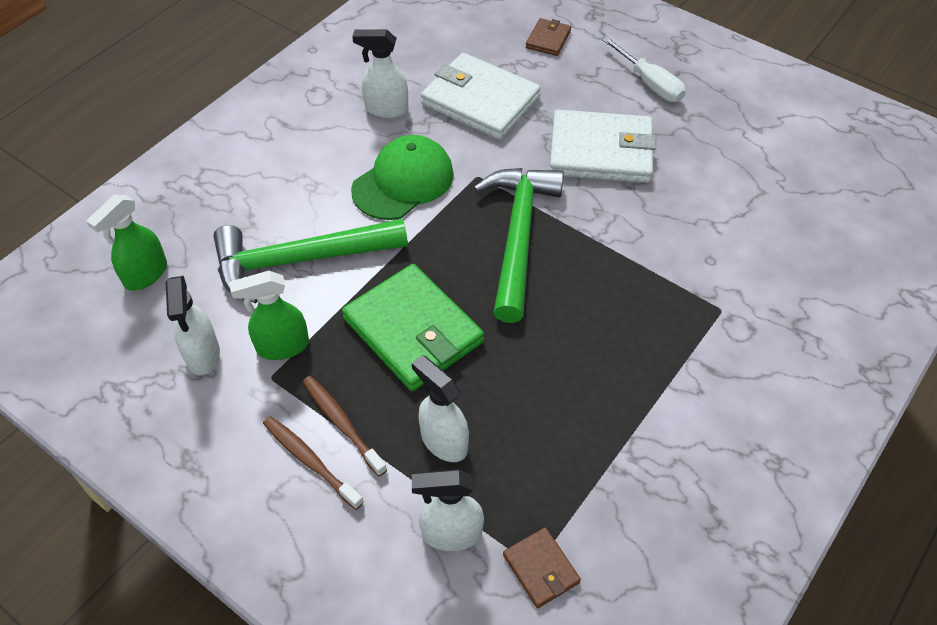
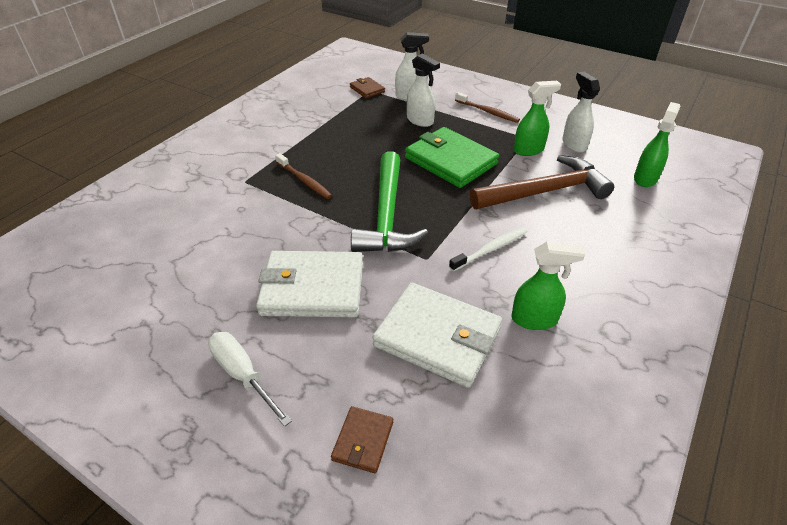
camera: 175 degrees right, 10 degrees down
(300, 260) = (544, 192): green hammer -> brown hammer
(342, 424) = (477, 124): brown toothbrush -> brown toothbrush (304, 180)
(386, 109) = (534, 319): white spray bottle -> green spray bottle
(403, 182) = (490, 249): green cap -> white toothbrush

